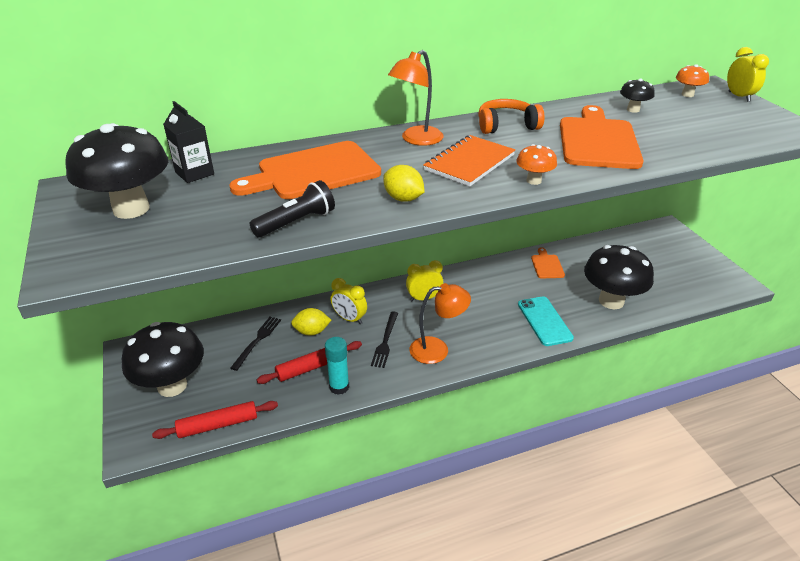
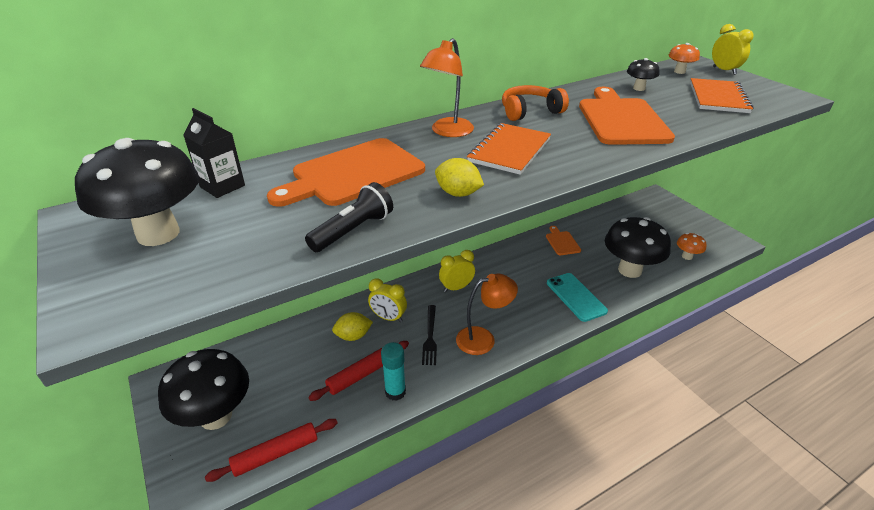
camera: 10 degrees left, 0 degrees up
(257, 341) = (298, 353): black fork -> none
(534, 181) = (580, 163): orange mushroom -> orange mushroom (687, 256)
(715, 126) = (718, 98): none -> orange notebook

